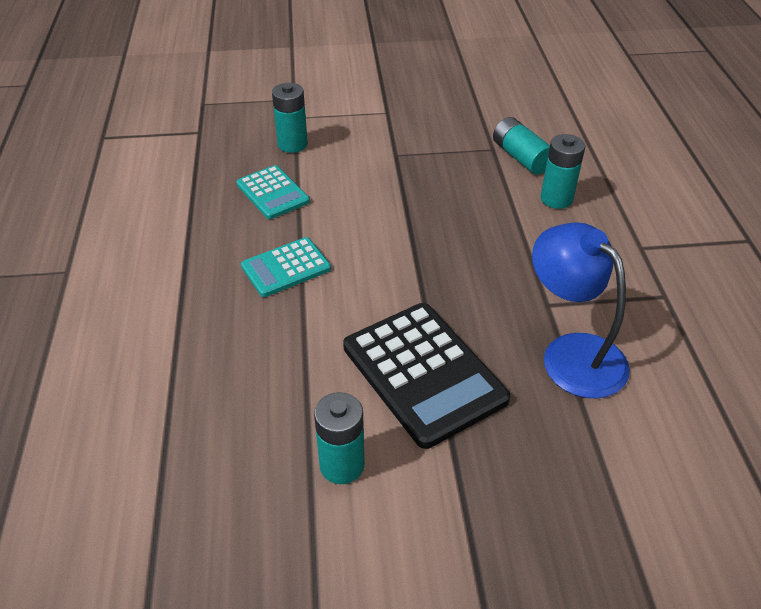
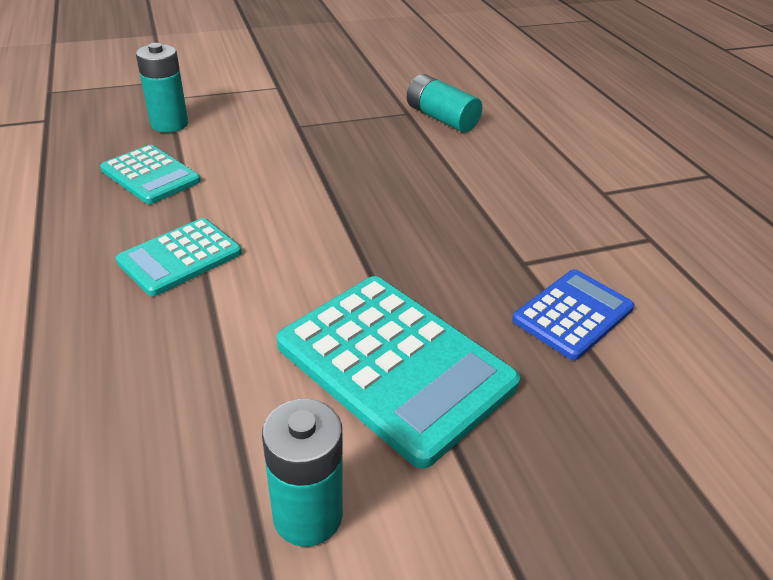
camera: 15 degrees left, 5 degrees down
(423, 373) = (395, 365): black calculator -> turquoise calculator
(556, 199) = (493, 154): turquoise battery -> none
(572, 353) = (573, 314): blue lamp -> blue calculator

